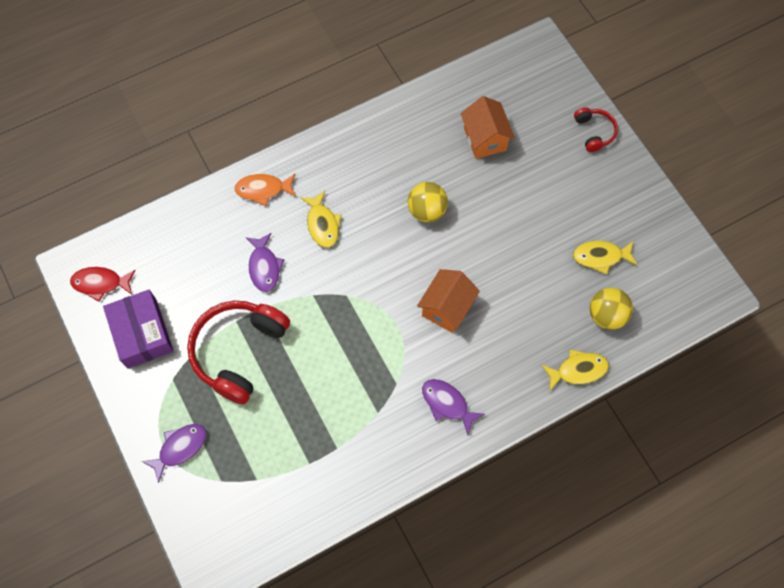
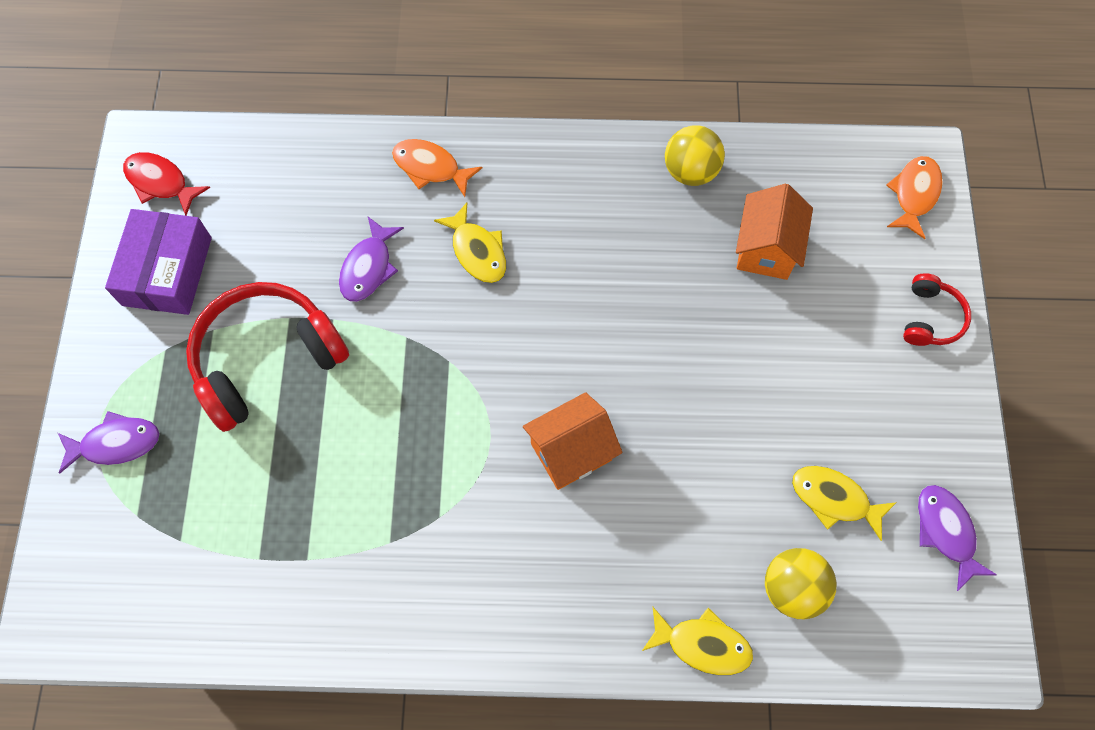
camera: 30 degrees right, 0 degrees up
(322, 224) = (477, 251): yellow fish -> yellow fish turned 45 degrees counterclockwise
(427, 210) = (626, 305): yellow ball -> yellow ball (690, 171)
(447, 404) = (489, 585): purple fish -> purple fish (946, 532)
(546, 67) = (914, 194): none -> orange fish

